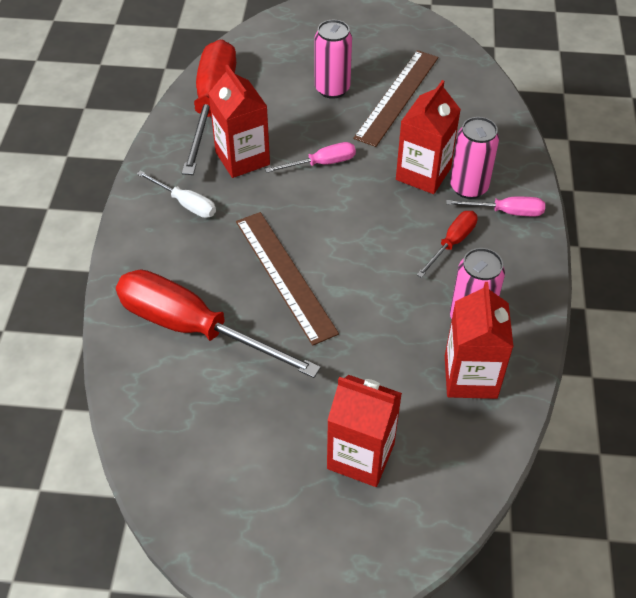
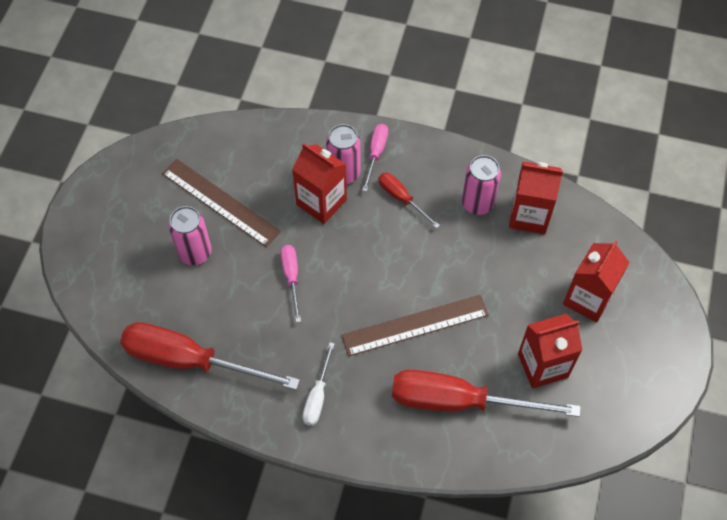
camera: 80 degrees left, 10 degrees up
(185, 203) = (317, 396): white screwdriver -> white screwdriver turned 150 degrees clockwise
(194, 328) = (459, 401): red screwdriver -> red screwdriver turned 60 degrees clockwise
(242, 158) = (270, 342): red carton -> red carton (542, 365)

